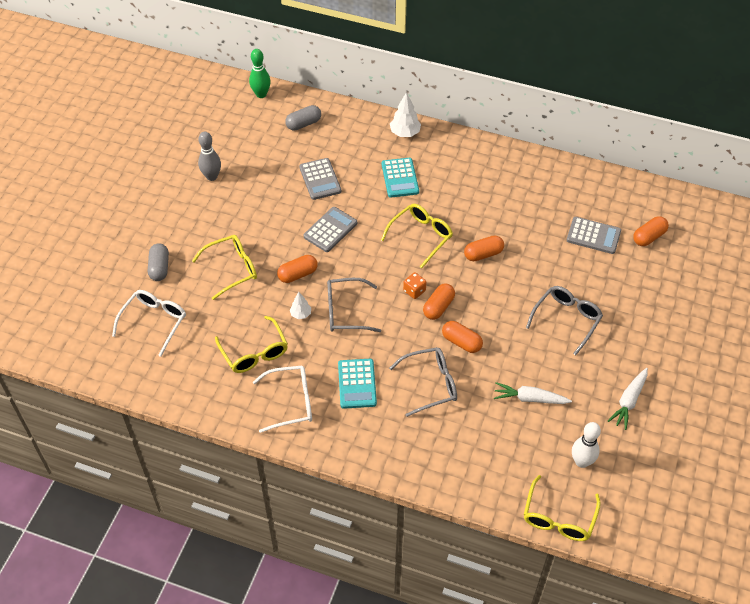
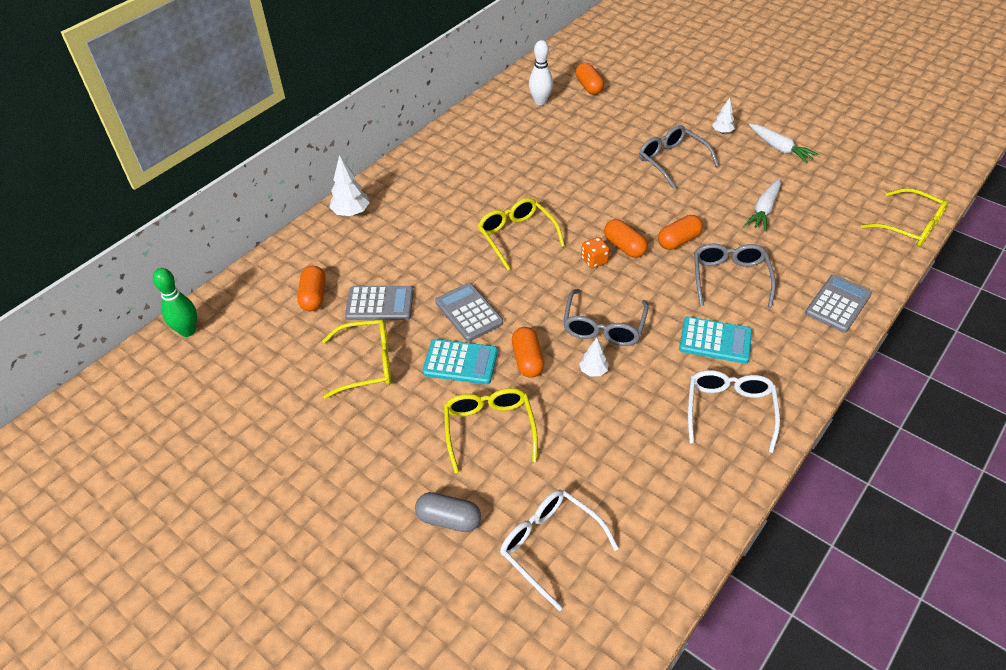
camera: 70 degrees left, 5 degrees down
(212, 176) = (306, 419): grey bowling pin -> none
(254, 352) = (640, 433): yellow glasses -> yellow glasses (366, 364)
(303, 124) = (273, 299): grey capsule -> none
(400, 178) = (419, 233): turquoise calculator -> turquoise calculator (460, 362)
(483, 254) = (563, 196): orange capsule -> orange capsule (313, 296)
(581, 462) = (845, 195): white bowling pin -> white bowling pin (540, 101)
(593, 236) = (572, 118): grey calculator -> grey calculator (838, 304)
(632, 351) = (722, 132): none -> white tree

